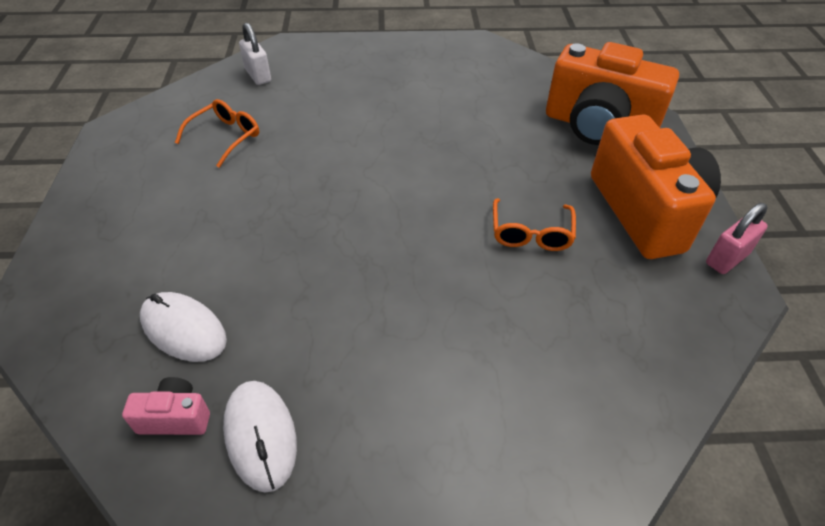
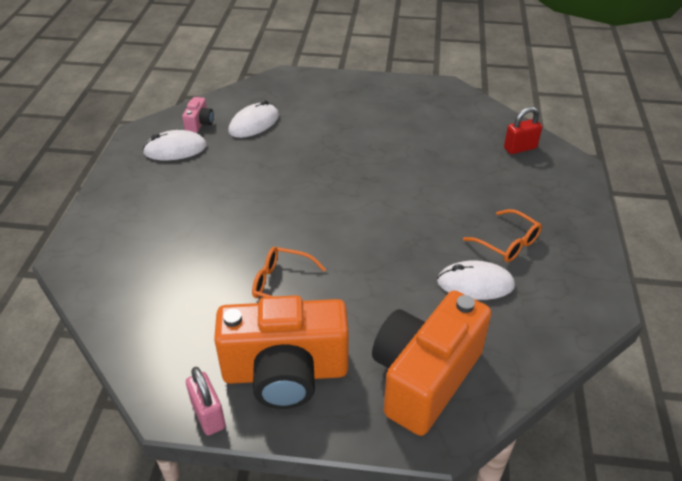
camera: 100 degrees right, 5 degrees down
(226, 137) = (431, 133): orange glasses -> orange glasses (508, 243)
(258, 75) = (520, 148): white padlock -> red padlock
(476, 102) = (475, 284): none -> white mouse

